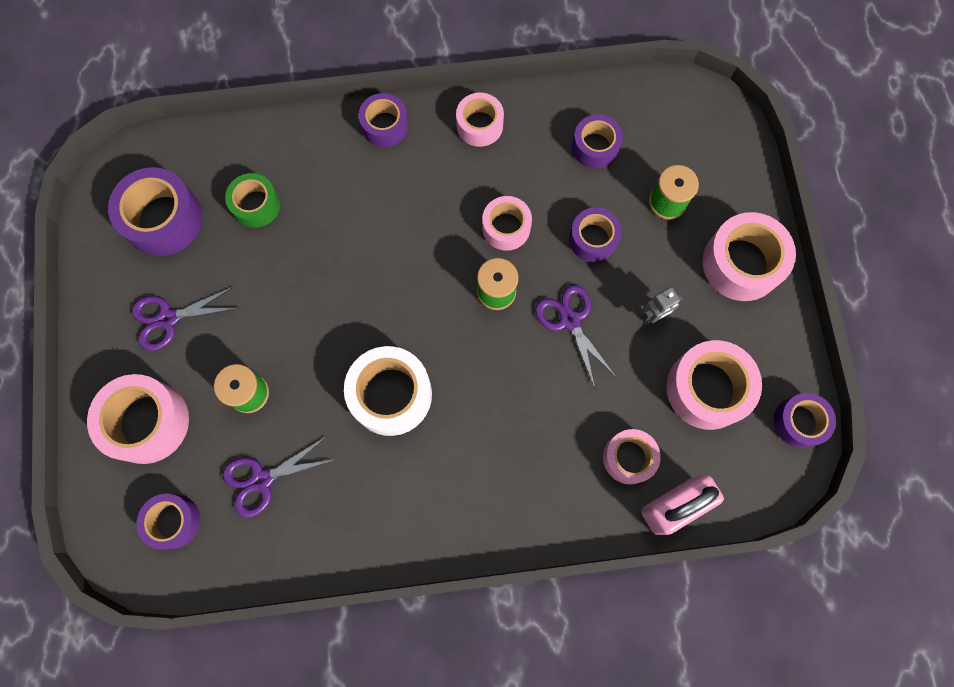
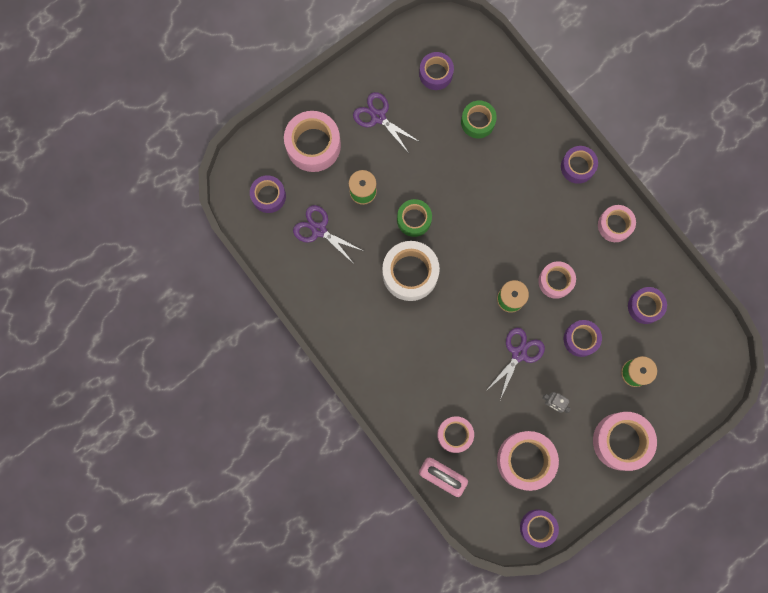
camera: 60 degrees right, 5 degrees up
(163, 219) = (436, 74): purple tape -> purple tape, size x0.62
(326, 350) = (414, 220): none -> green tape

